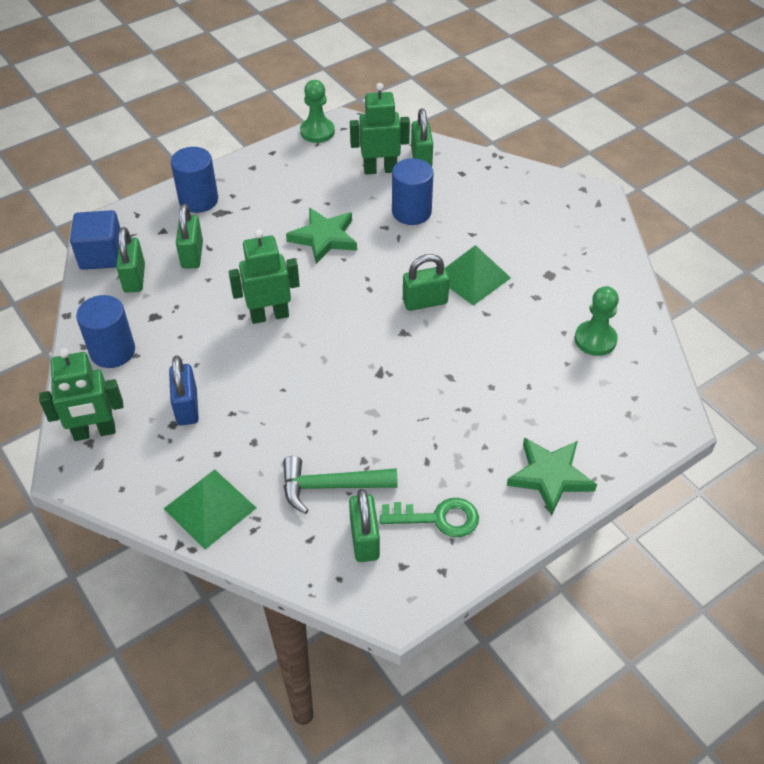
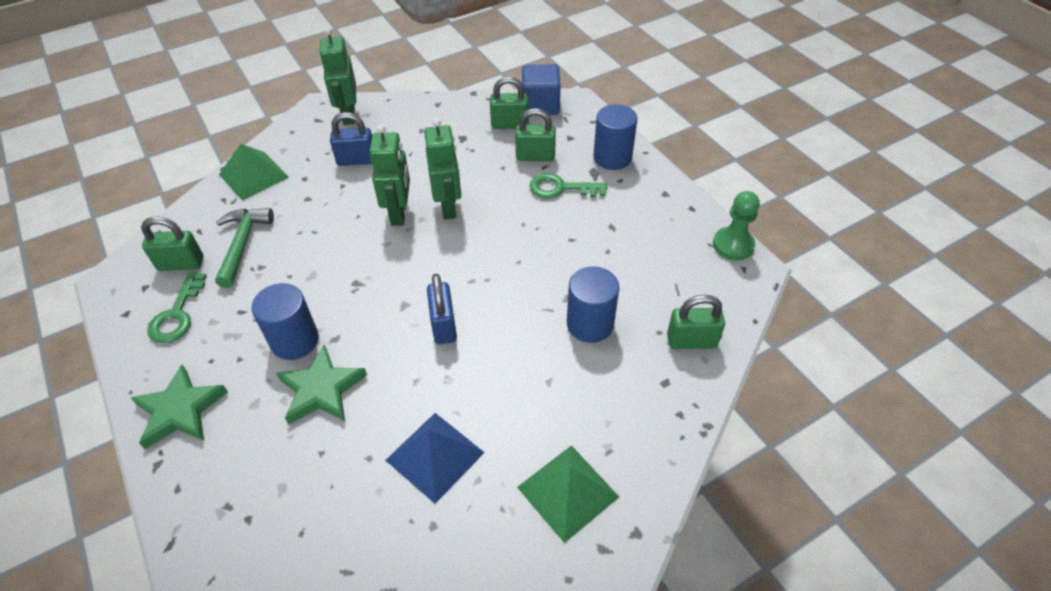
camera: 95 degrees right, 0 degrees up
(112, 351) = (427, 118): blue cylinder -> blue cylinder (295, 341)
(243, 234) = (561, 188): none -> green key
(324, 238) = (551, 247): green star -> green star (321, 389)
(380, 169) = (667, 299): green robot -> green robot (399, 213)
(425, 302) = (443, 325): green padlock -> blue padlock
(472, 277) = (475, 373): green pyramid -> green pyramid (568, 492)
(553, 292) = (435, 456): none -> blue pyramid
(595, 339) = (347, 491): green pawn -> none

